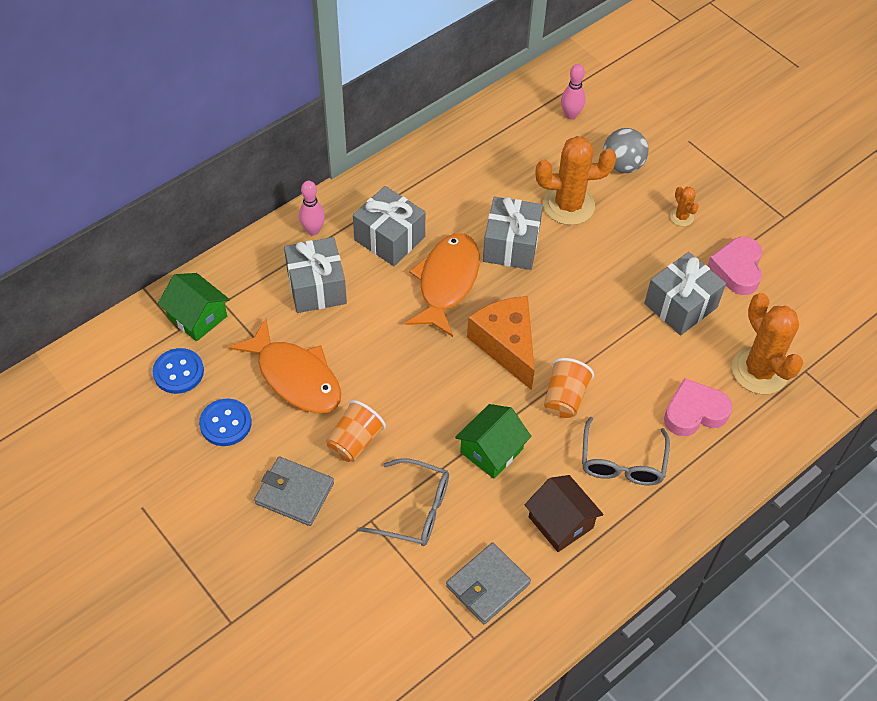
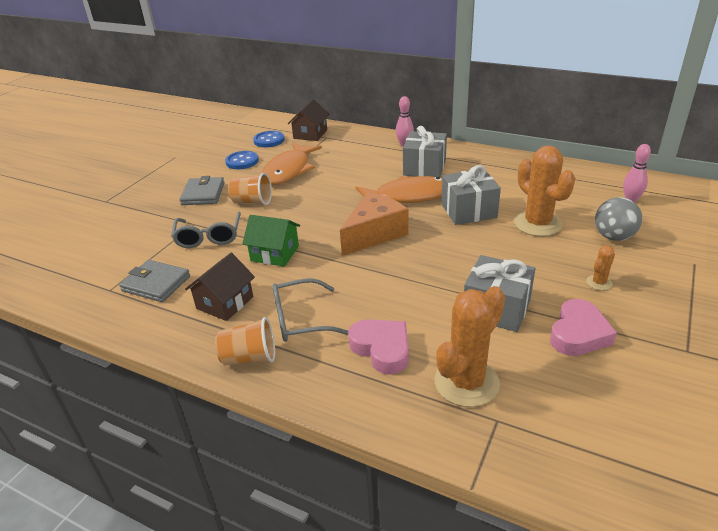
camera: 70 degrees right, 20 degrees down
(197, 317) = (310, 134): green house -> brown house
(316, 287) = (362, 158): grey gift -> none
(565, 398) = (345, 273): orange cup -> orange cup (249, 357)
(737, 269) = (578, 334): pink heart -> pink heart turned 135 degrees clockwise

